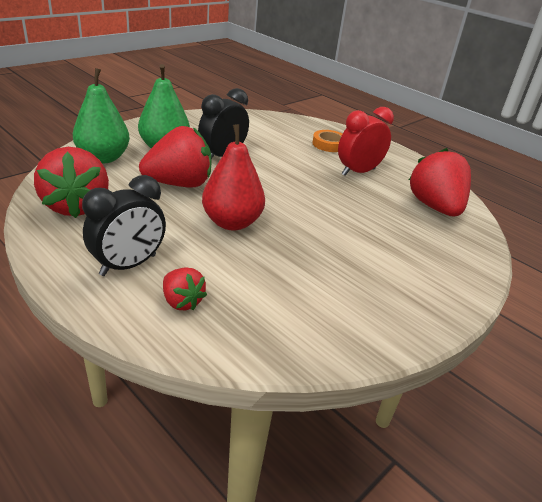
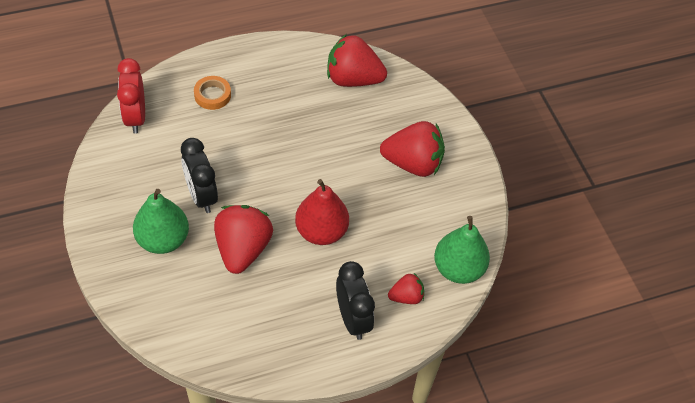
camera: 65 degrees left, 20 degrees up
(76, 206) = (251, 338): red strawberry -> red strawberry (413, 163)
(103, 158) = (164, 299): green pear -> green pear (458, 269)
(358, 172) = (276, 101): red clock -> red clock (135, 117)

